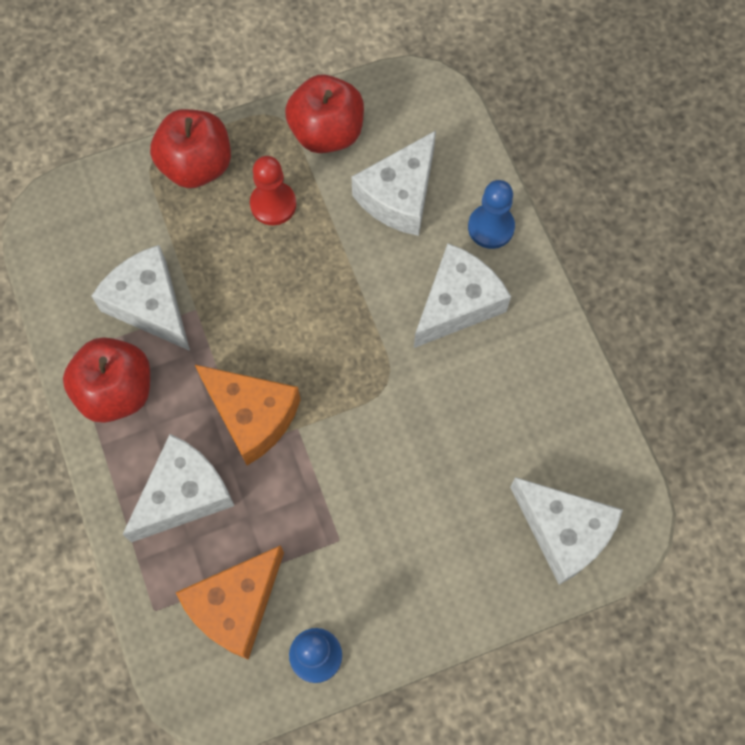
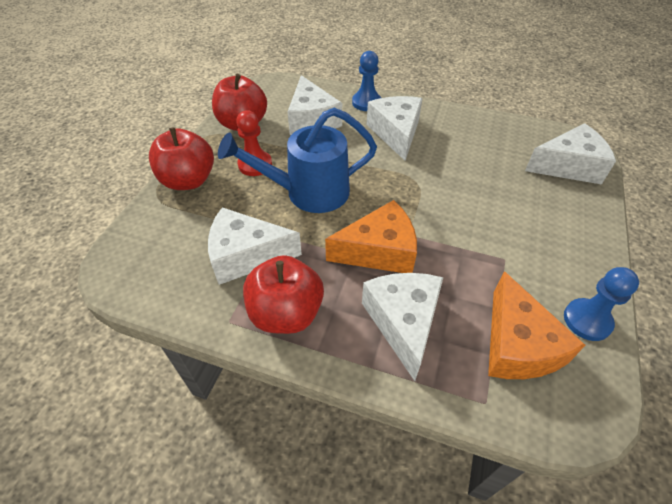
camera: 50 degrees left, 20 degrees down
(276, 289) = (308, 193): none -> blue watering can

